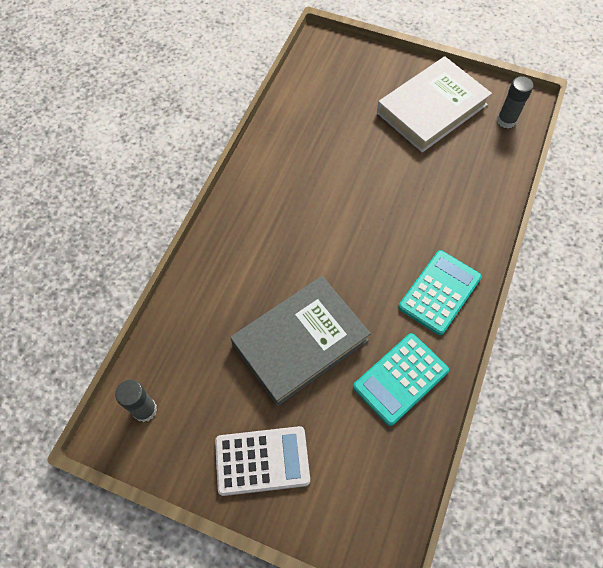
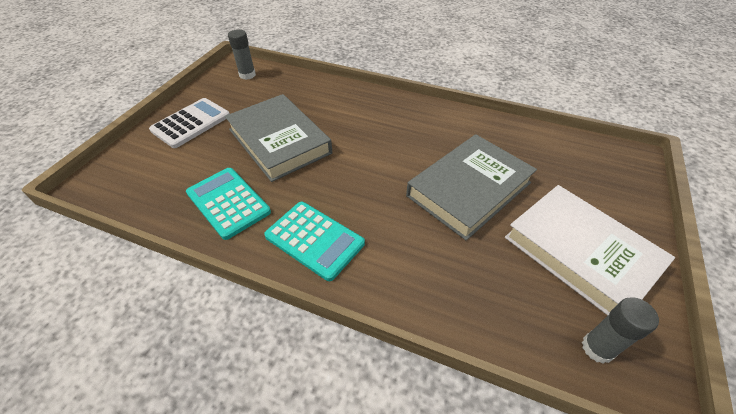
camera: 90 degrees right, 15 degrees down
(262, 461) = (191, 123): white calculator -> white calculator turned 135 degrees counterclockwise
(369, 168) = (469, 189): none -> grey book

